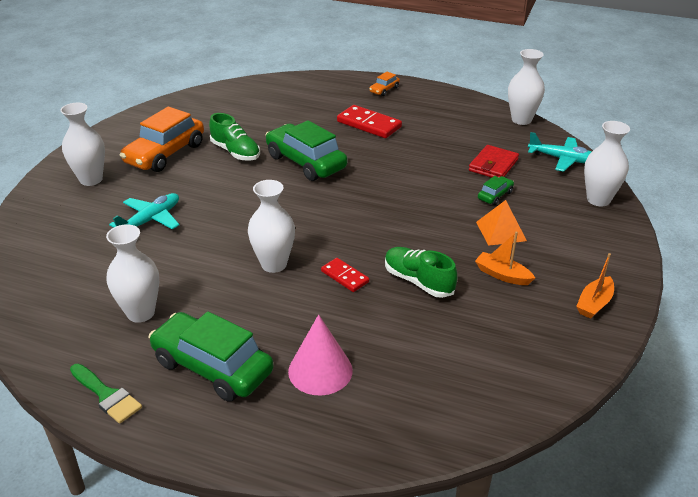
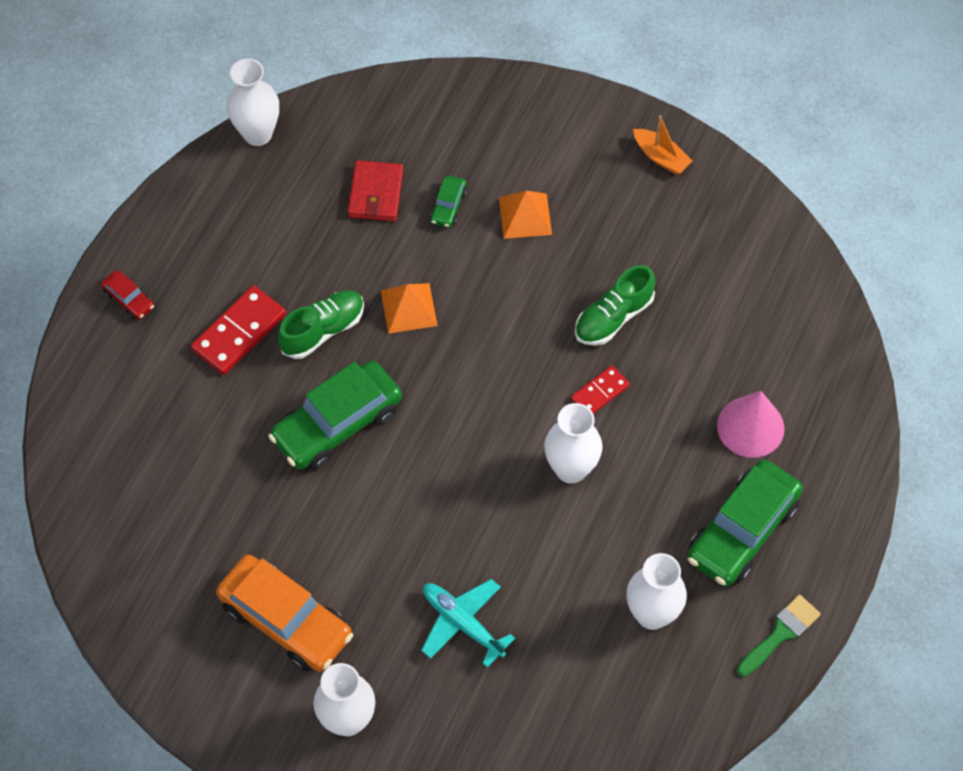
camera: 85 degrees left, 25 degrees up
(235, 152) = (295, 519): green shoe -> green shoe (323, 330)
(384, 90) = (129, 299): orange car -> red car
(402, 184) = (408, 308): none -> orange pyramid
(493, 165) = (376, 193): red wallet -> red wallet turned 60 degrees clockwise
(495, 195) = (448, 206): green car -> green car turned 120 degrees counterclockwise
(502, 275) = (608, 231): orange boat -> none
(563, 159) = (372, 111): turquoise plane -> none
(598, 200) = (470, 98): white vase -> none

